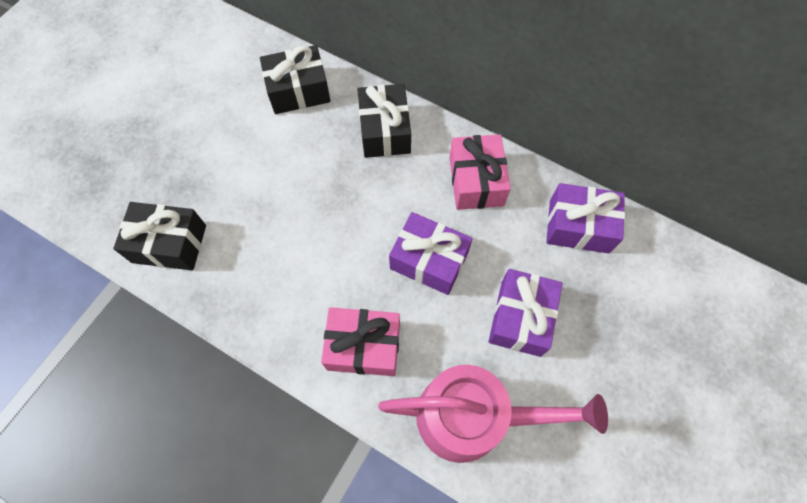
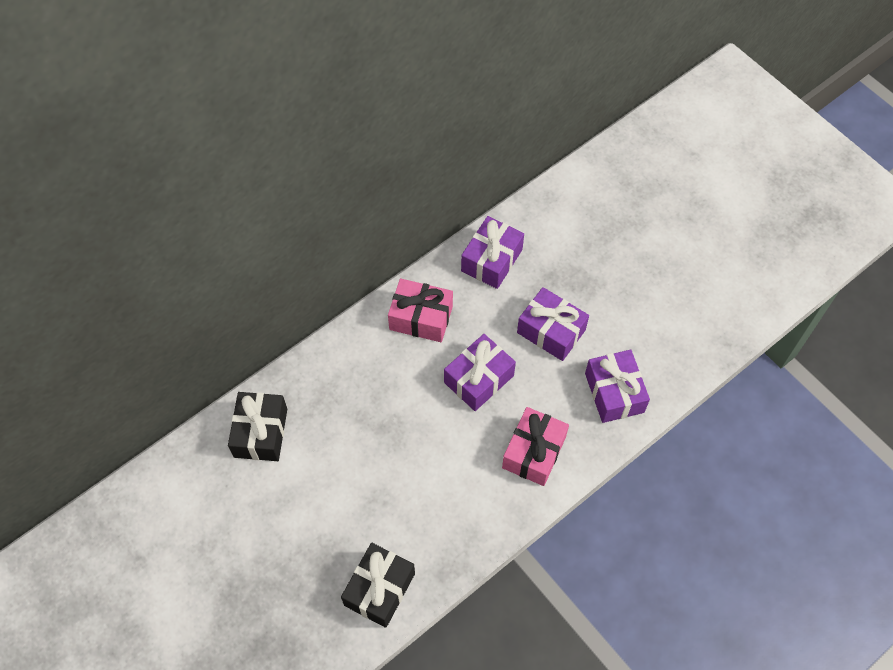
camera: 70 degrees left, 5 degrees down
(384, 131) = (339, 372): black gift -> none
(473, 417) = (614, 393): pink watering can -> purple gift

